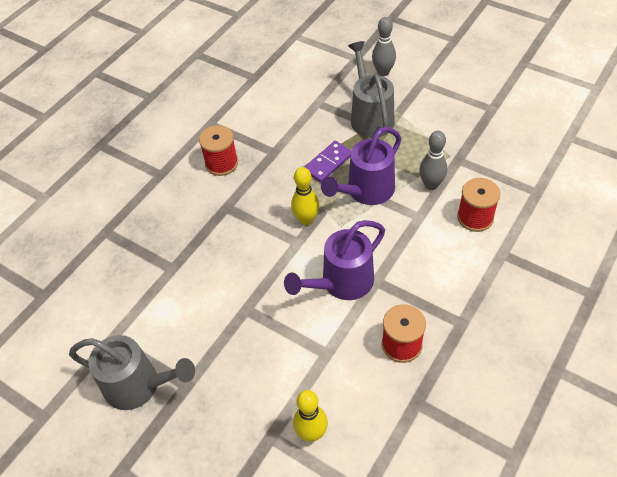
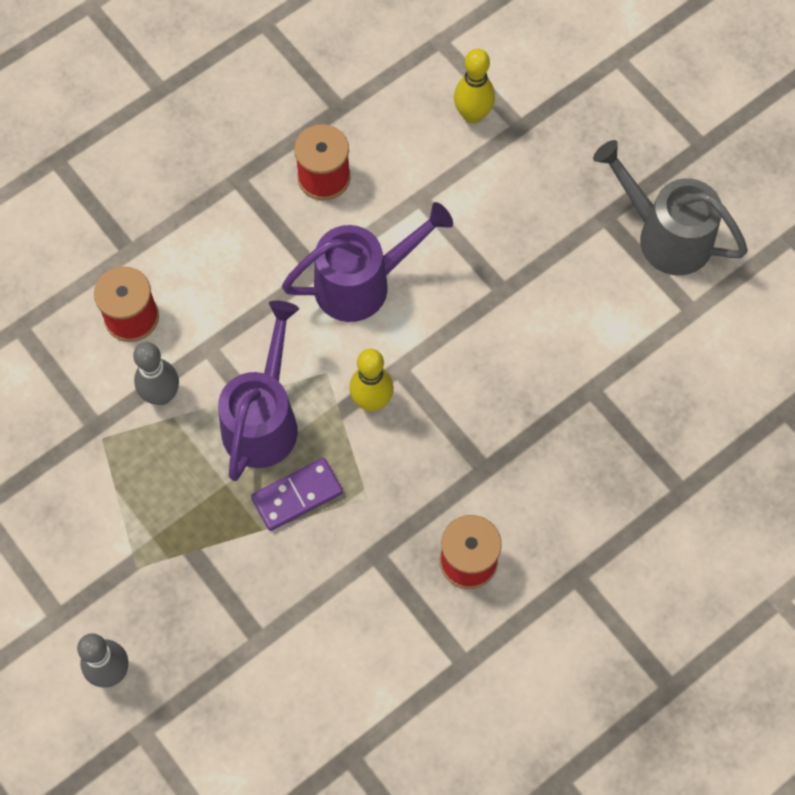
camera: 165 degrees left, 15 degrees up
(365, 192) = (263, 418): purple watering can -> purple watering can turned 45 degrees counterclockwise
(370, 116) = (185, 571): grey watering can -> none

